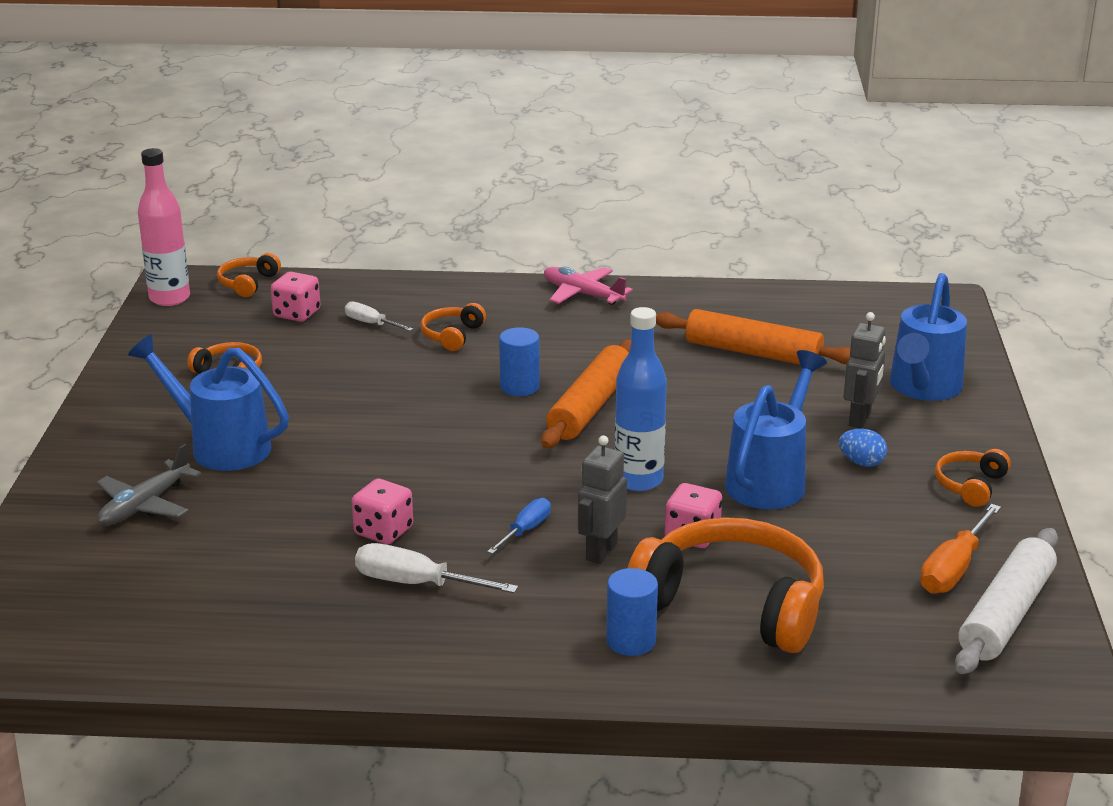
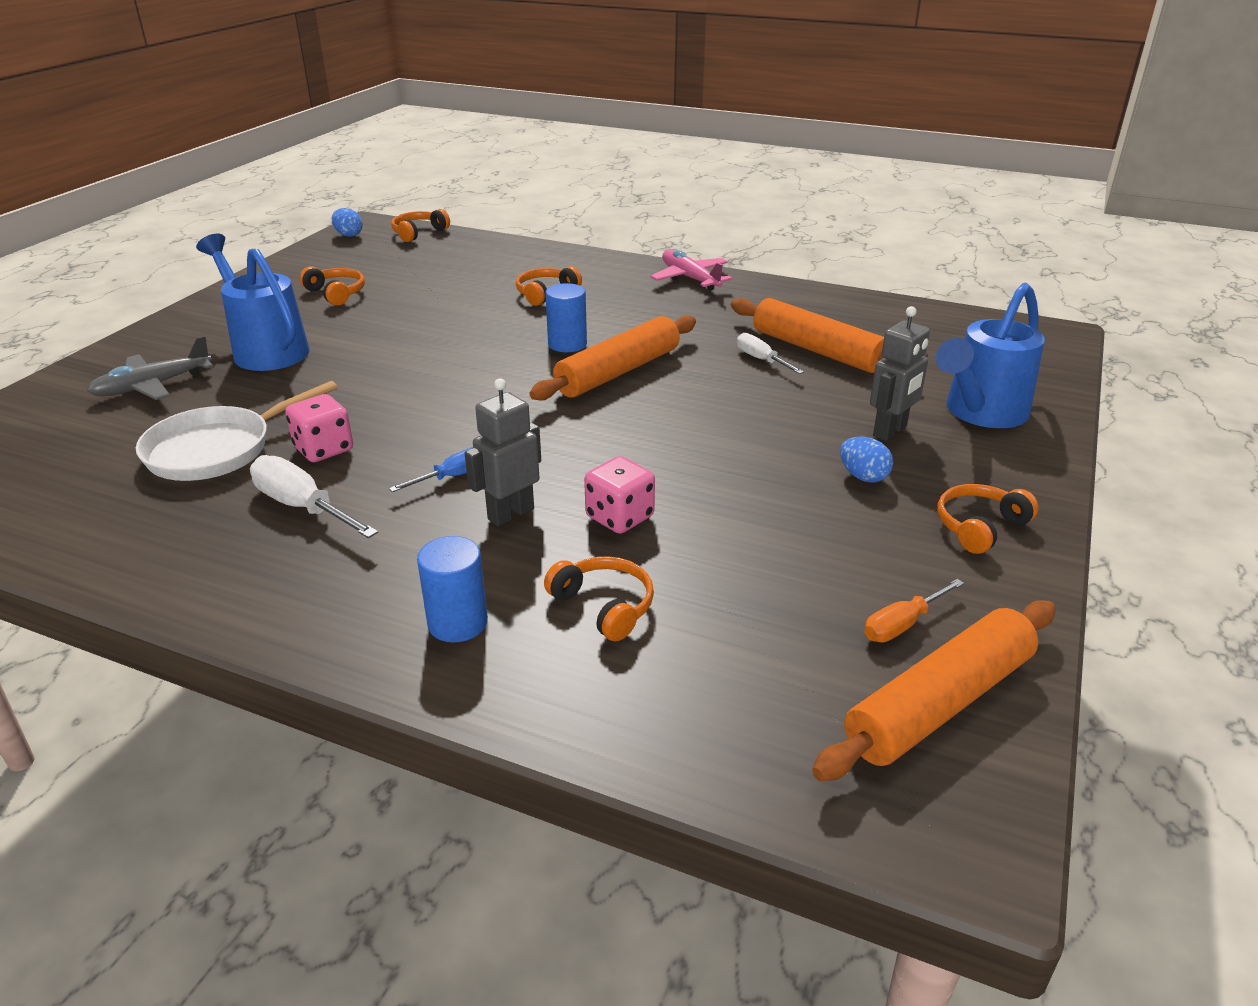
camera: 20 degrees right, 5 degrees up
(169, 298) = (348, 235): pink bottle -> blue egg
(282, 552) = (217, 449): none -> white pan
(297, 314) = (434, 259): pink dice -> none
(371, 324) = (486, 275): white screwdriver -> white screwdriver (761, 360)
(638, 480) = (609, 449): blue bottle -> none
(732, 604) = (604, 606): orange headphones -> orange headphones, size x0.46
(770, 480) = (748, 476): blue watering can -> none
(954, 569) = (902, 624): orange screwdriver -> orange screwdriver, size x0.63
(1006, 615) = (940, 703): white rolling pin -> orange rolling pin

